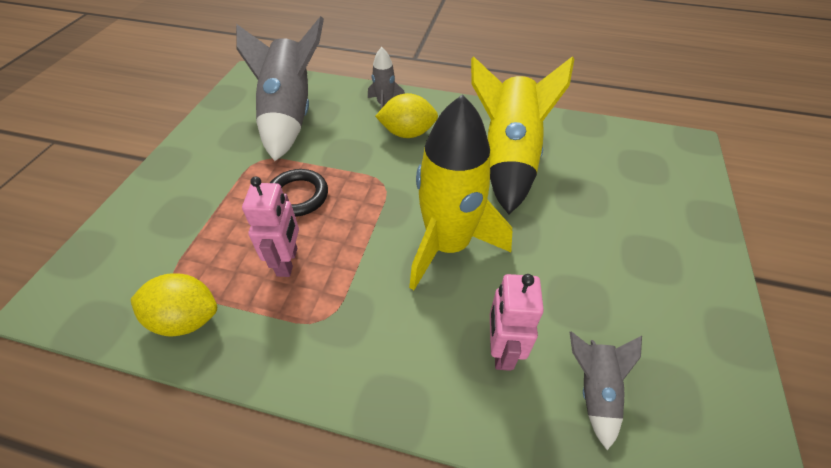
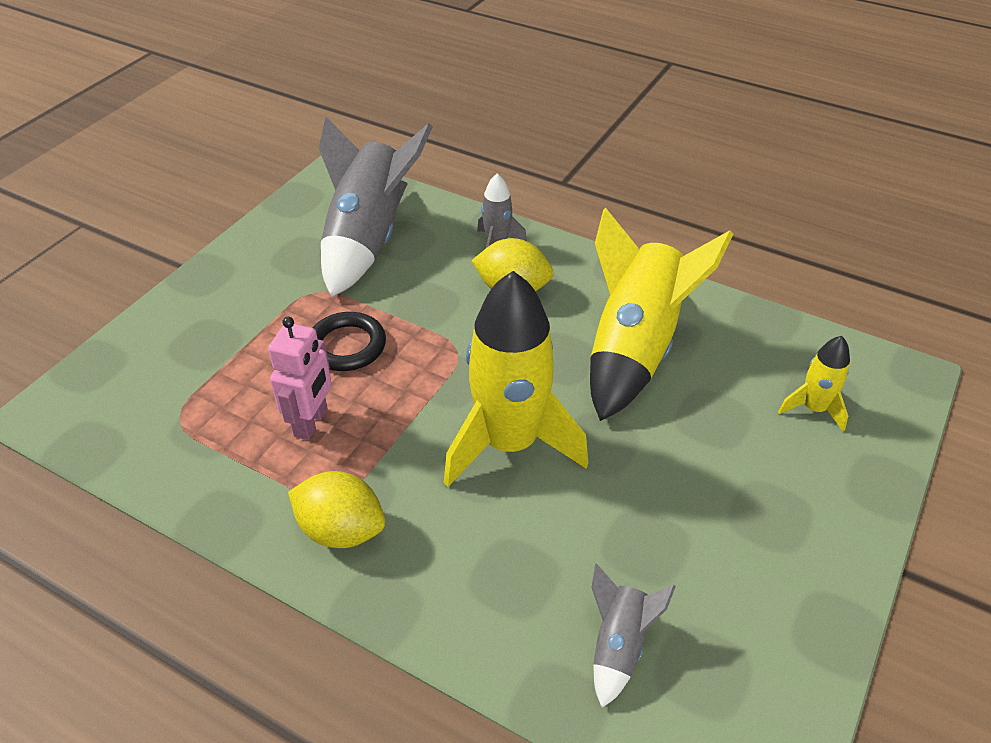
camera: 15 degrees right, 5 degrees down
(186, 319) = (184, 462): yellow lemon -> yellow lemon (341, 530)
(501, 350) = (526, 577): pink robot -> none
(643, 177) = (813, 409): none -> yellow rocket

